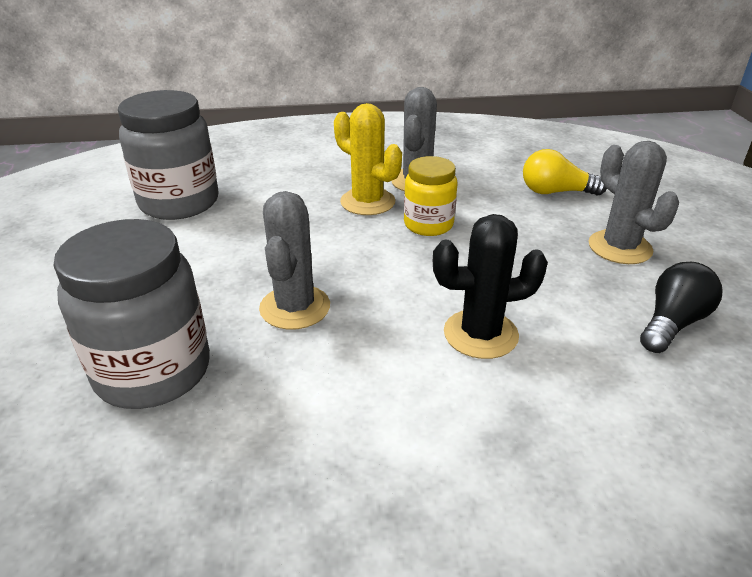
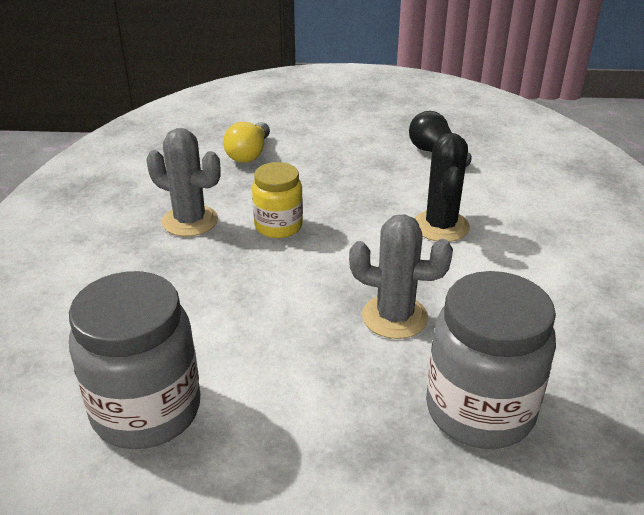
camera: 80 degrees left, 0 degrees up
(367, 202) = (218, 256): yellow cactus -> none
(619, 247) = (344, 148): grey cactus -> none

